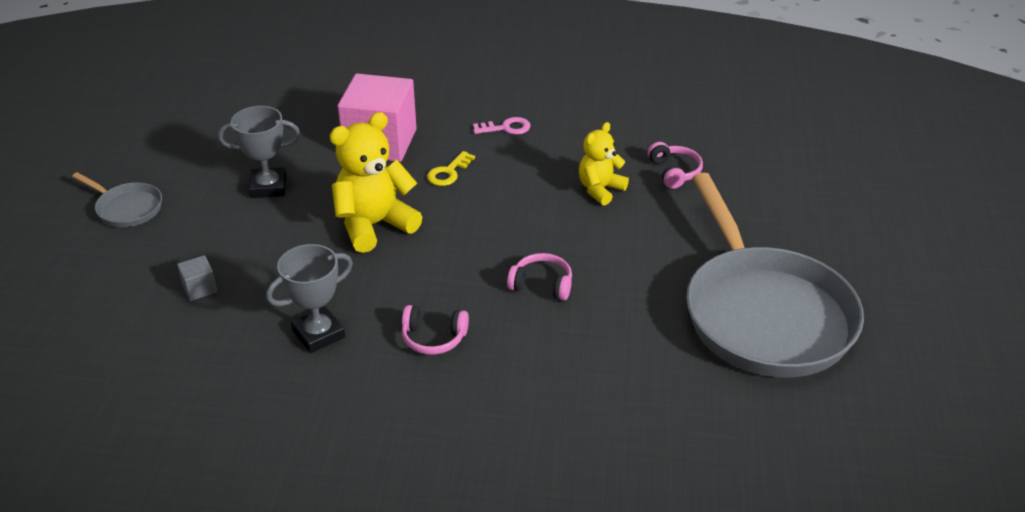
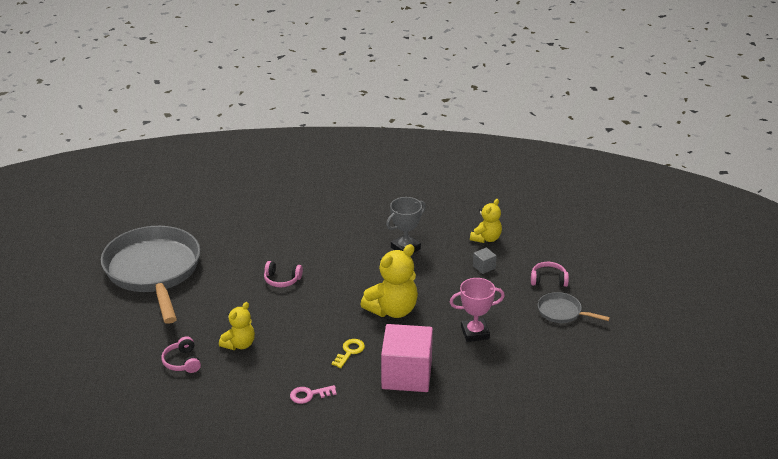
camera: 175 degrees right, 5 degrees down
(163, 346) = (486, 238): none -> yellow teddy bear
(268, 187) = (475, 333): grey trophy -> pink trophy
(433, 338) = (342, 250): pink headphones -> pink headphones (548, 280)

